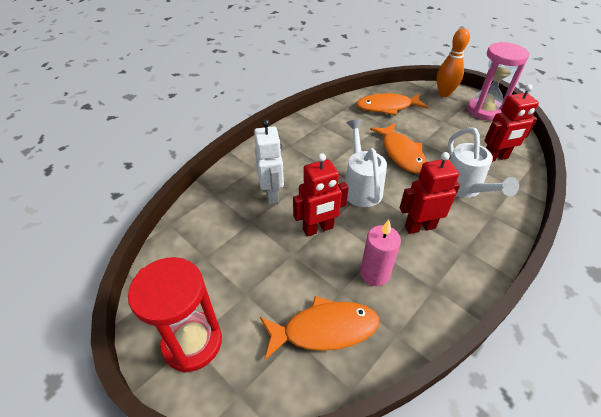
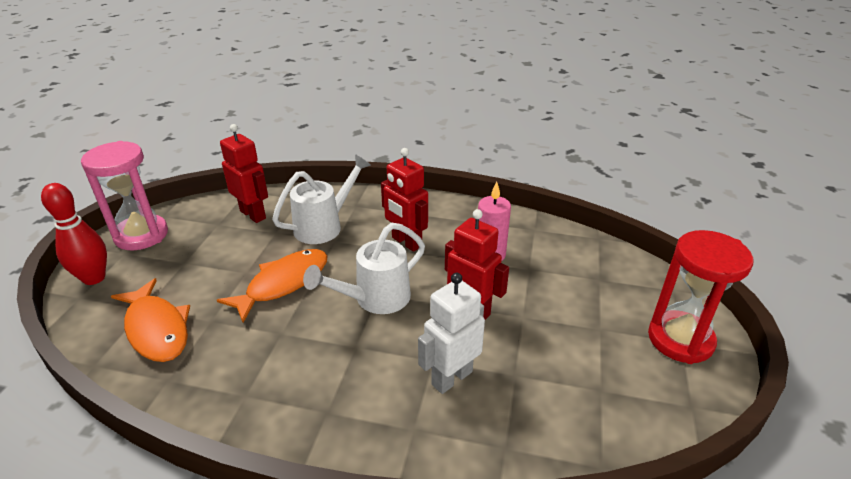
camera: 120 degrees left, 10 degrees down
(324, 329) = (573, 265): orange fish -> none
(444, 93) = (94, 278): orange bowling pin -> red bowling pin

